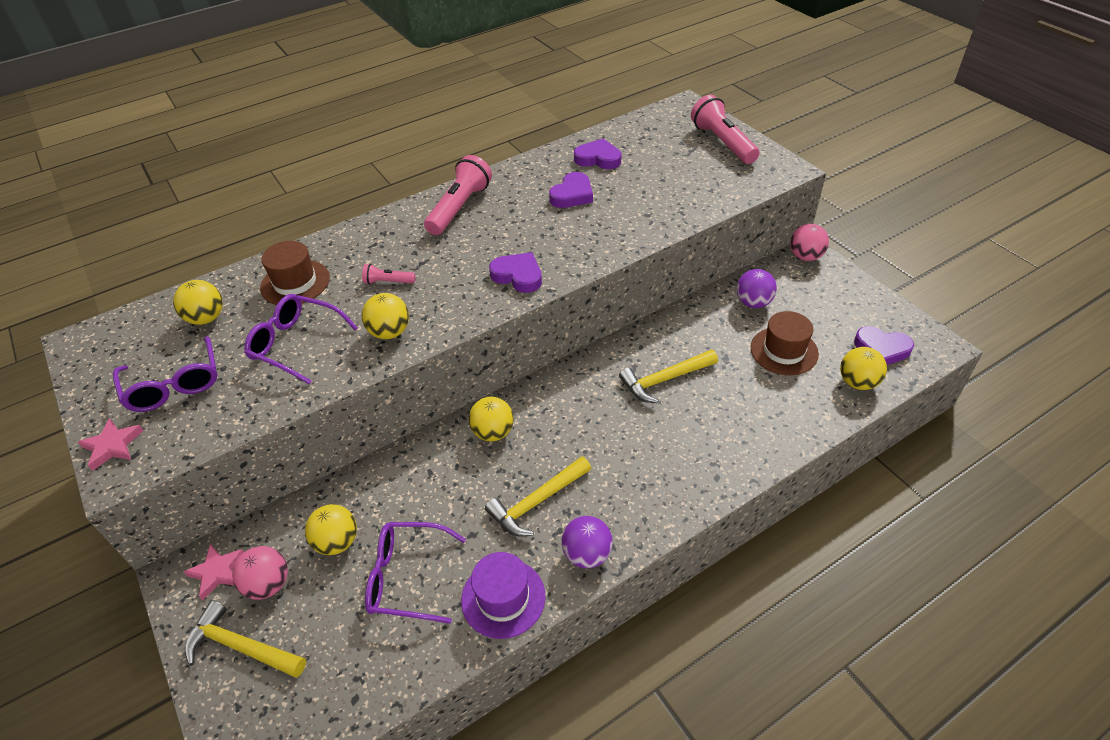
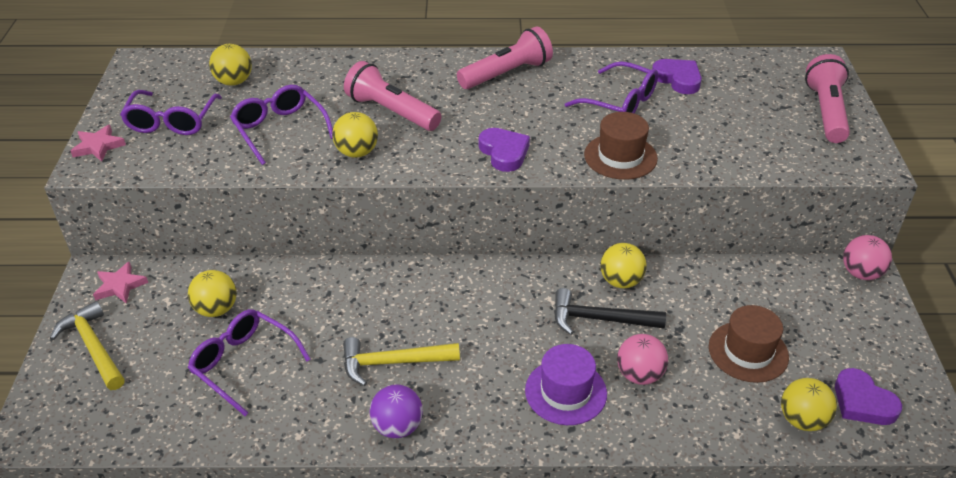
camera: 30 degrees right, 5 degrees down
(268, 584) = (145, 313): pink ball -> pink ball (639, 375)
(295, 283) = (320, 82): brown hat -> brown hat (620, 157)
(388, 282) = (391, 111): pink flashlight -> pink flashlight, size x2.04
(493, 432) = (406, 287): yellow ball -> yellow ball (621, 281)
(503, 598) = (301, 421): purple hat -> purple hat (565, 392)
(572, 195) = (620, 102): purple heart -> purple glasses
(665, 380) = (600, 319): yellow hammer -> black hammer
(753, 302) = (758, 292): purple ball -> none

